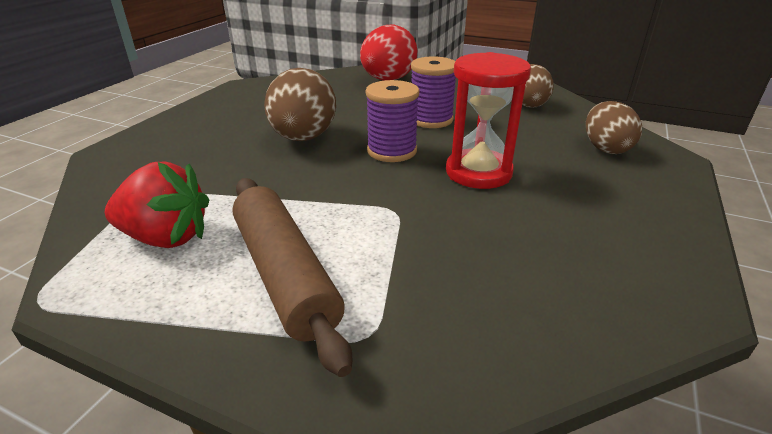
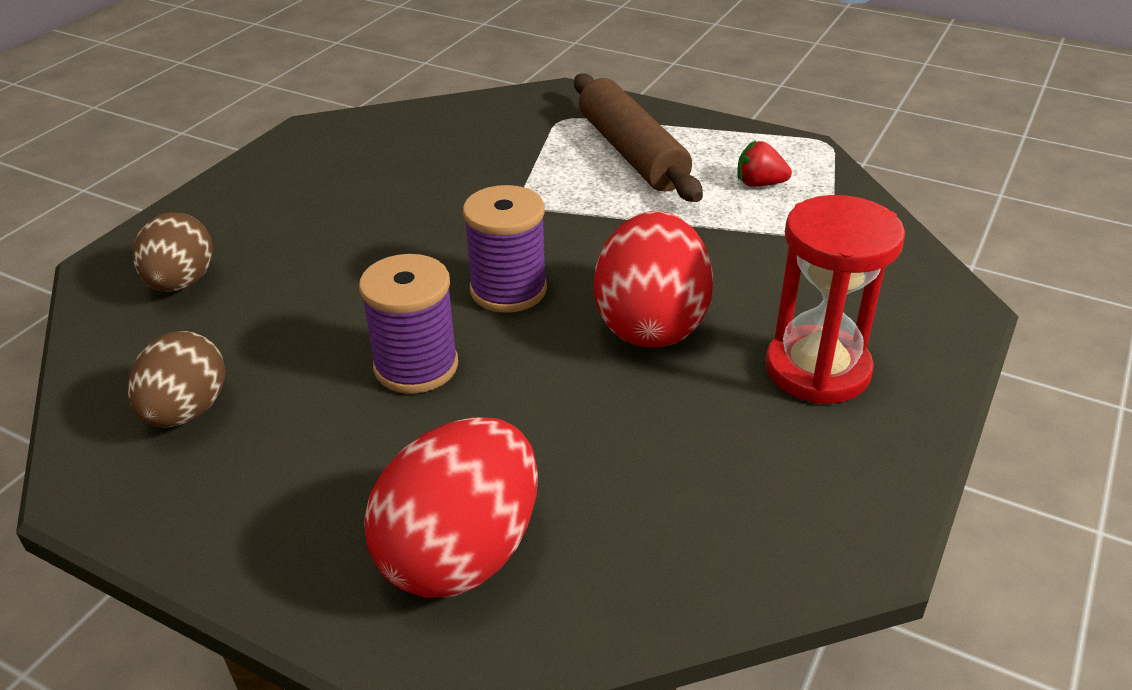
camera: 175 degrees left, 5 degrees up
(166, 237) = (759, 184): red strawberry -> red strawberry, size x0.55
(303, 138) = (651, 324): brown egg -> red egg
(478, 172) = (401, 248): red hourglass -> red hourglass (817, 370)

